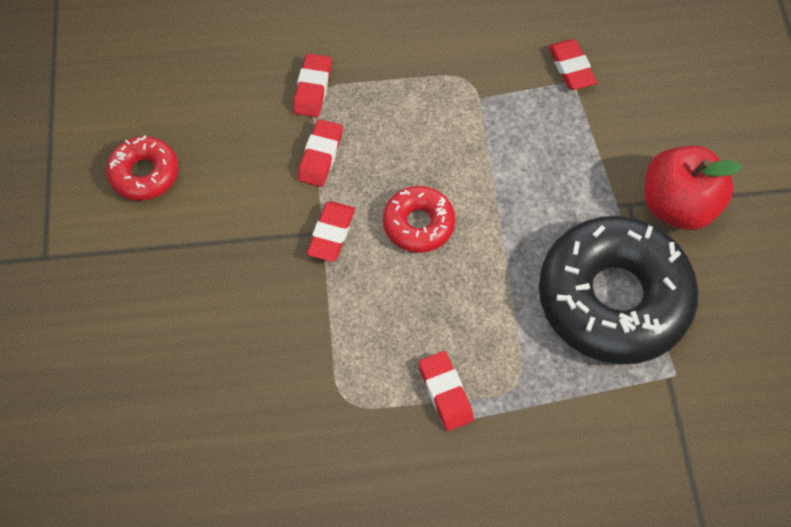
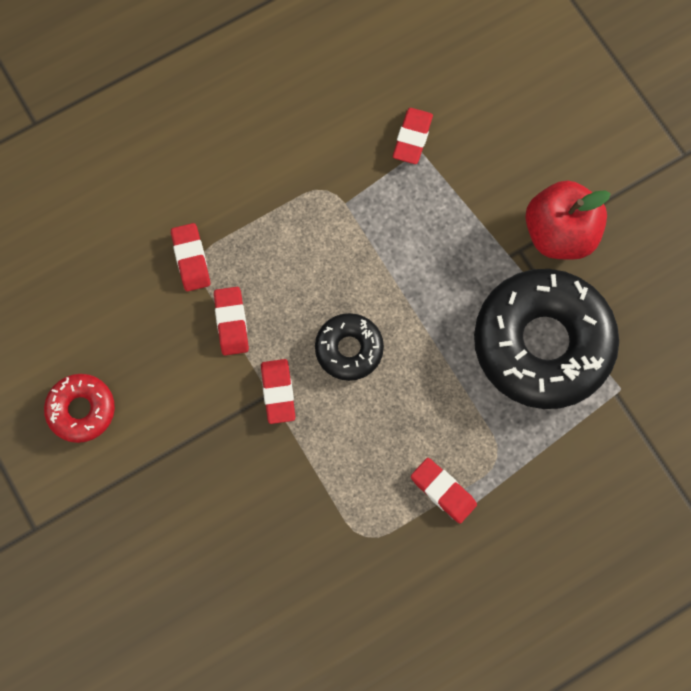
camera: 25 degrees left, 10 degrees up
(418, 224) = (349, 349): red donut -> black donut
(571, 68) = (412, 138): red eraser -> red eraser turned 60 degrees clockwise

